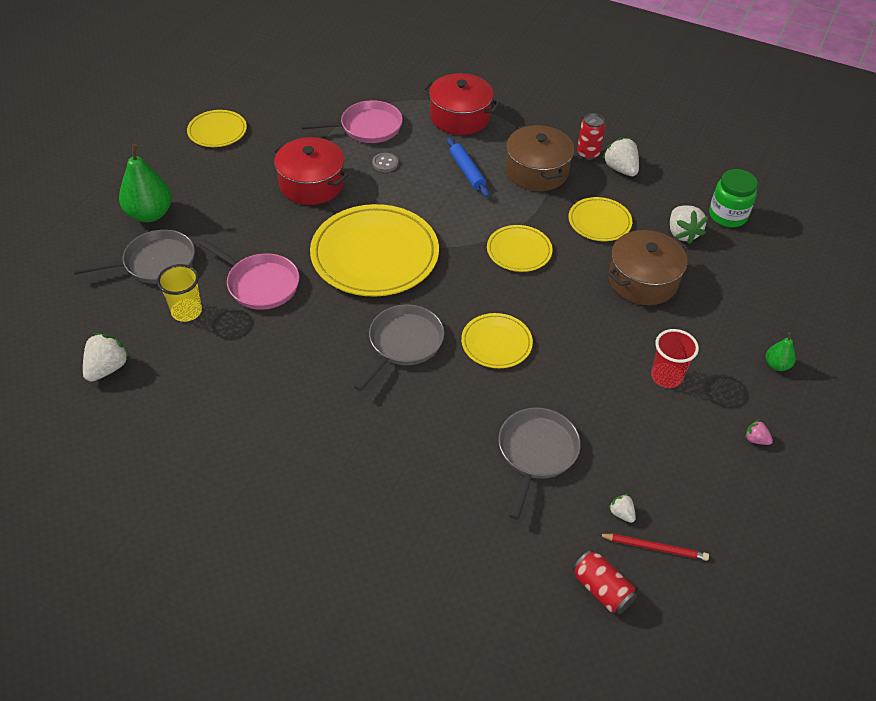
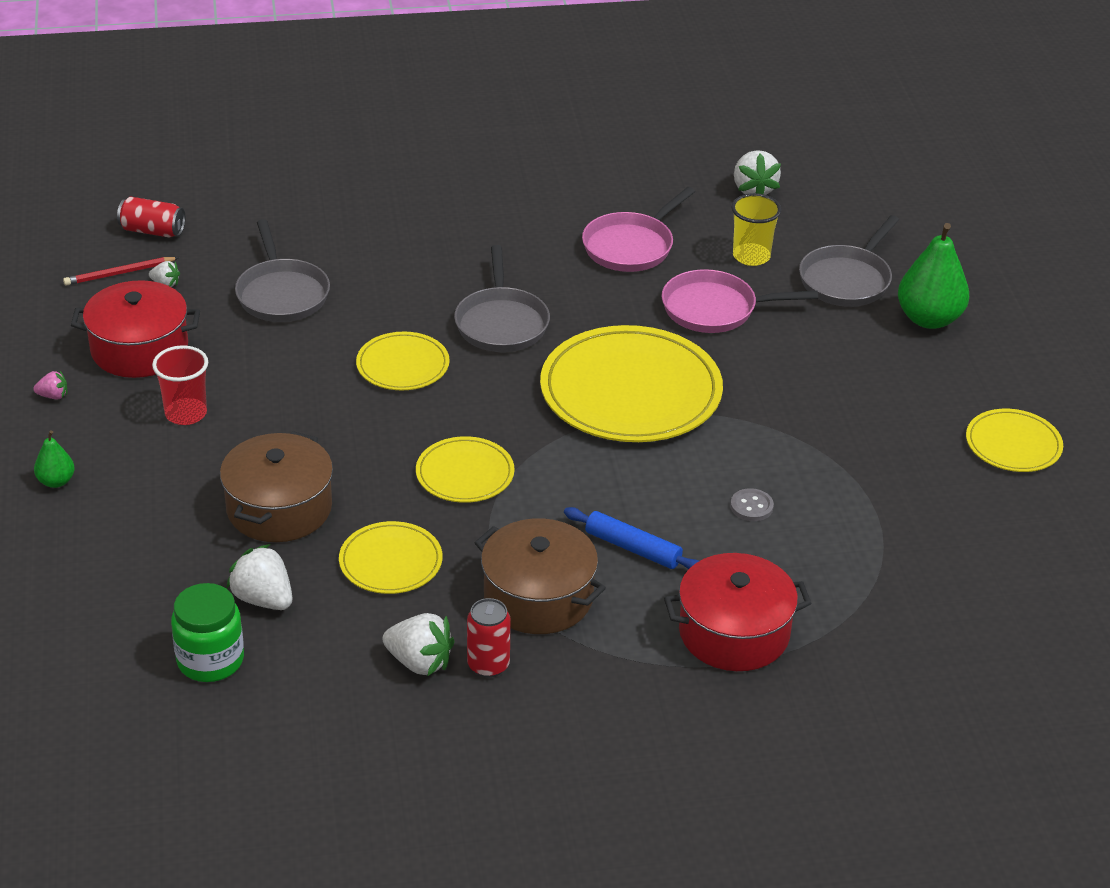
camera: 145 degrees right, 10 degrees down
(311, 184) = (805, 435): red pot -> red pot (139, 349)
(367, 127) = (839, 547): pink pan -> pink pan (631, 246)

